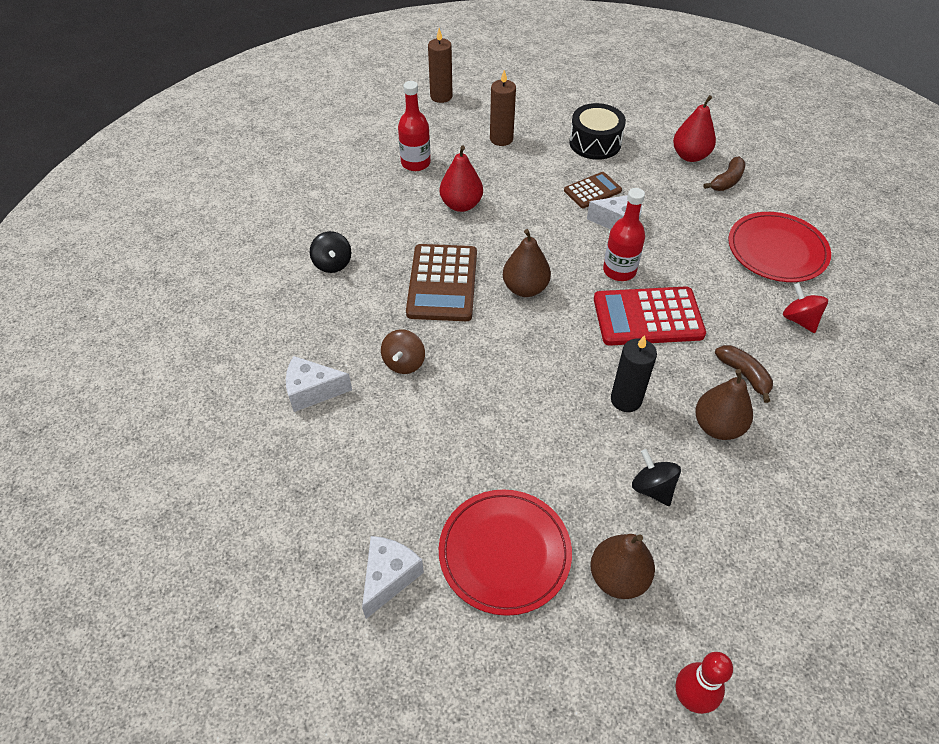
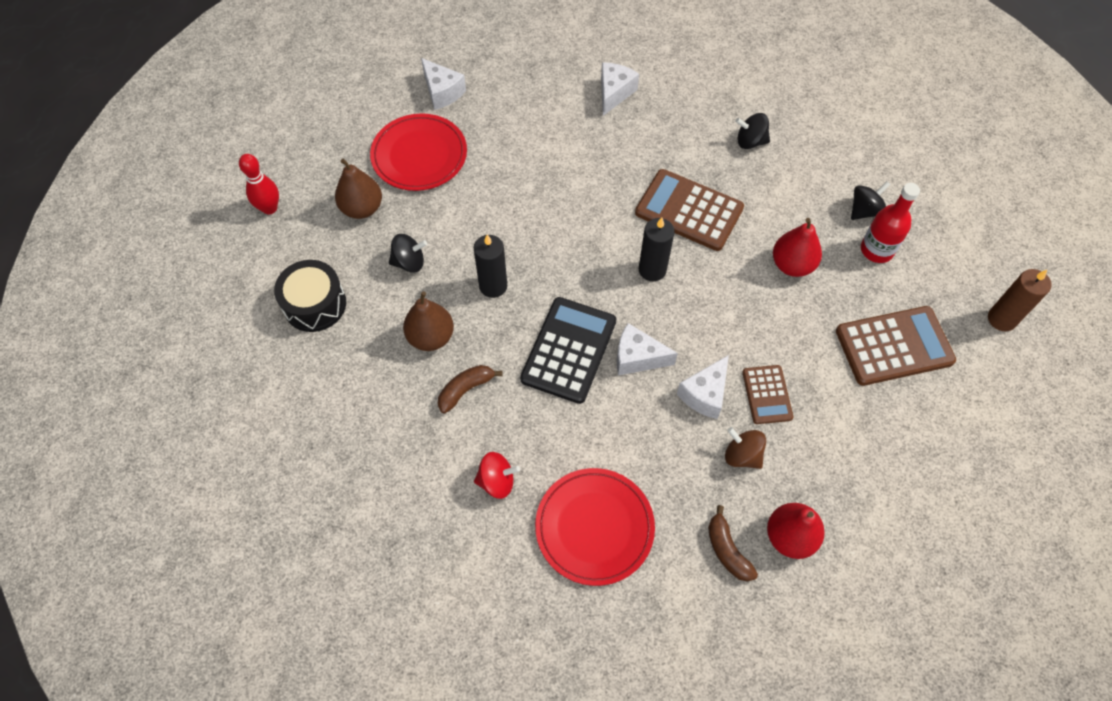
camera: 115 degrees right, 10 degrees up
(377, 177) = (864, 211): none -> black spinning top
(404, 363) = (612, 155): brown spinning top -> brown spinning top (742, 455)
(501, 139) = (894, 346): brown candle -> brown calculator
(525, 288) = (652, 270): brown pear -> black candle
(595, 143) = (853, 441): black drum -> black drum (315, 304)
(619, 271) = (637, 358): red bottle -> white cheese
(648, 317) = (569, 350): red calculator -> black calculator
(744, 375) = (466, 390): brown banana -> brown banana turned 150 degrees clockwise

